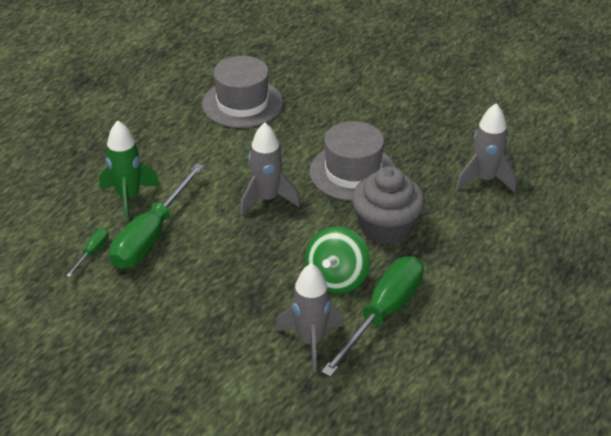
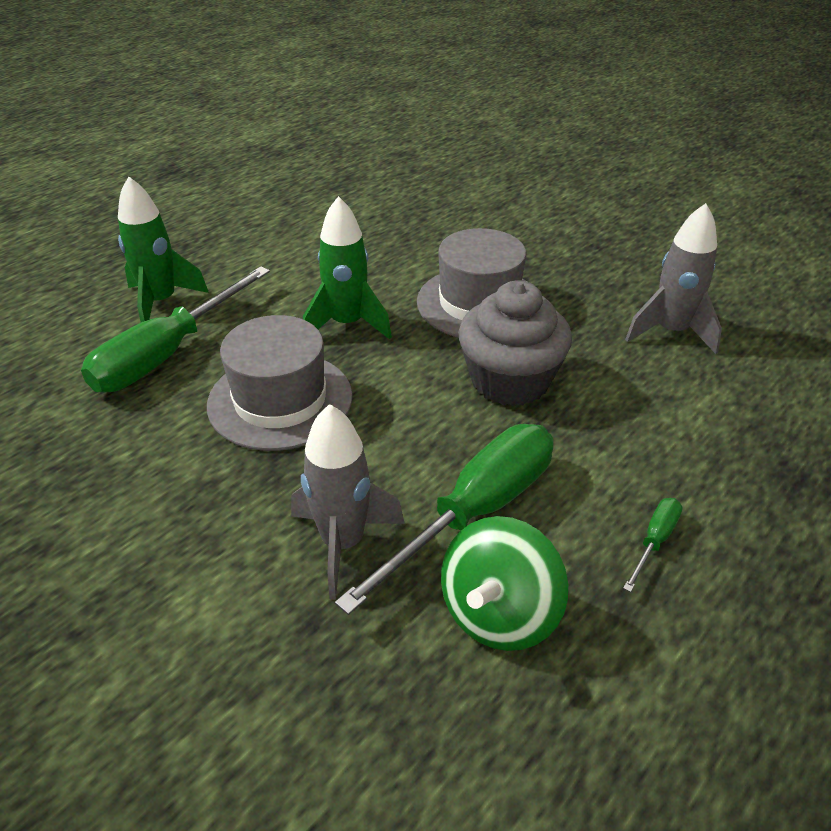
camera: 10 degrees right, 0 degrees up
(92, 252) = (76, 366): green screwdriver -> green screwdriver (654, 541)
(242, 103) = (355, 210): grey hat -> grey hat (280, 400)
(267, 199) = (347, 324): grey rocket -> green rocket
(337, 279) = (415, 447): green spinning top -> green spinning top (499, 613)

